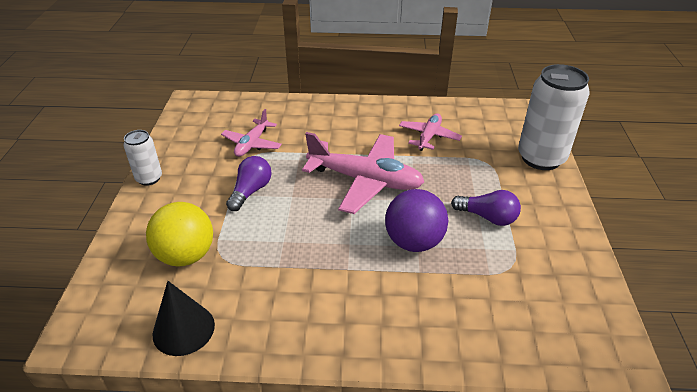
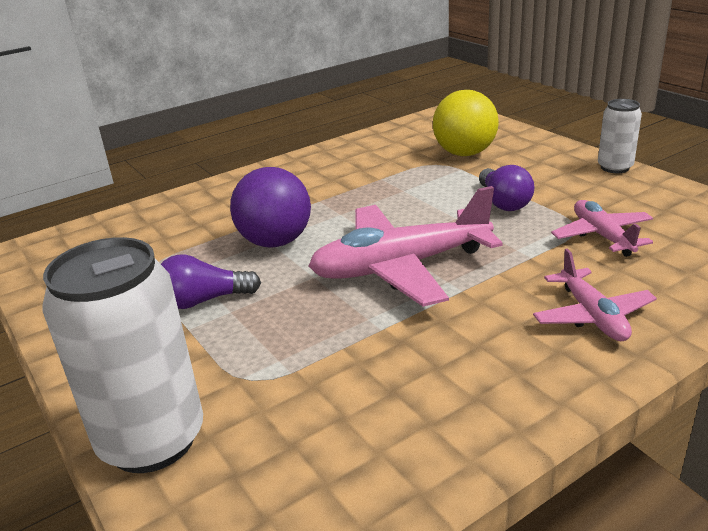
camera: 145 degrees right, 10 degrees down
(183, 329) = (393, 135): black cone -> none
(429, 137) = (390, 374): pink plane -> pink plane (592, 316)

